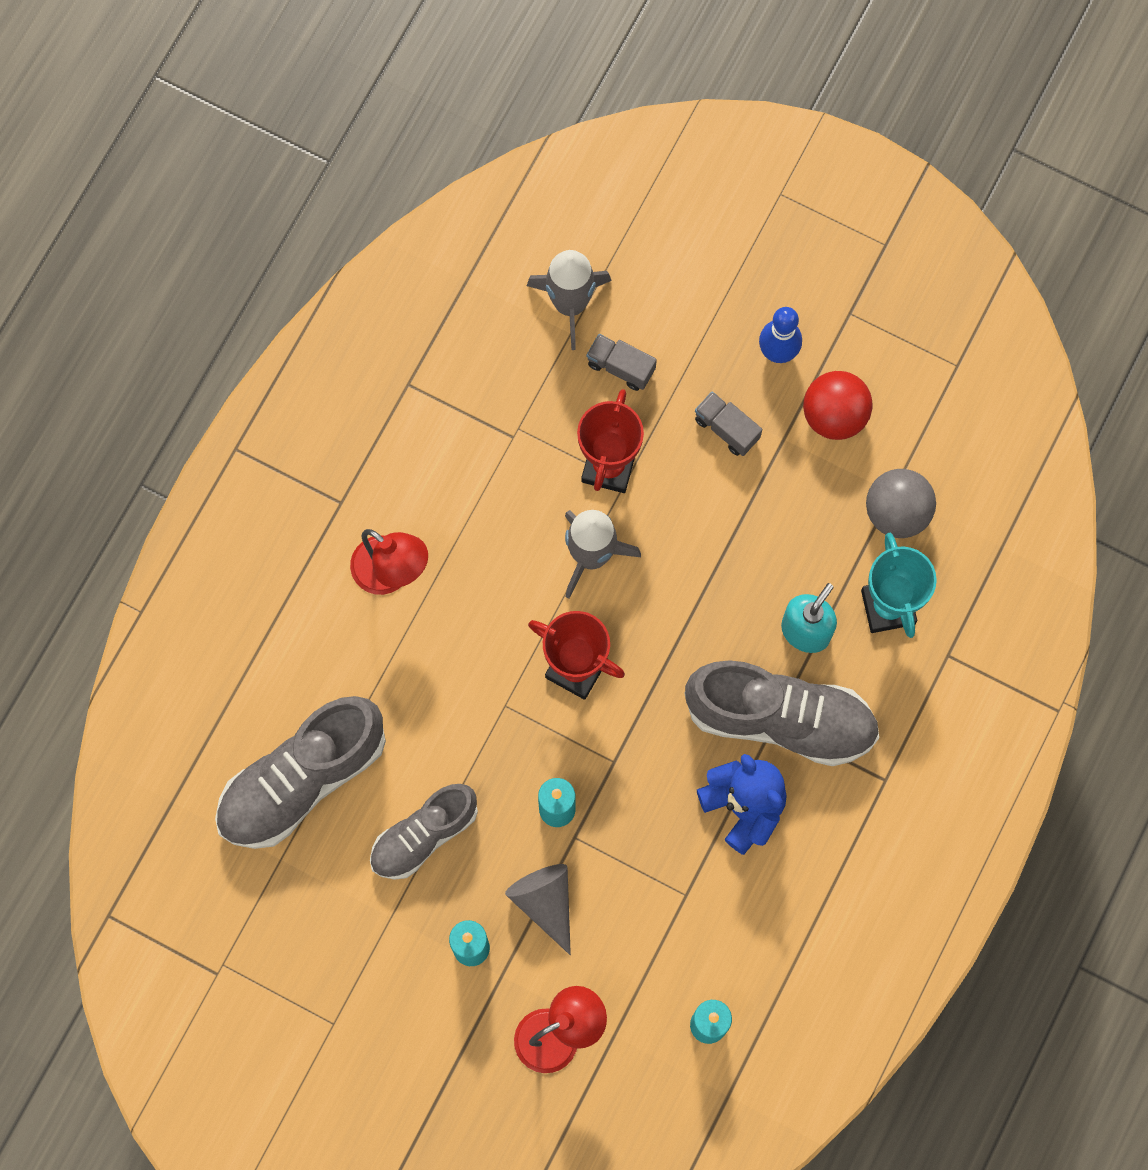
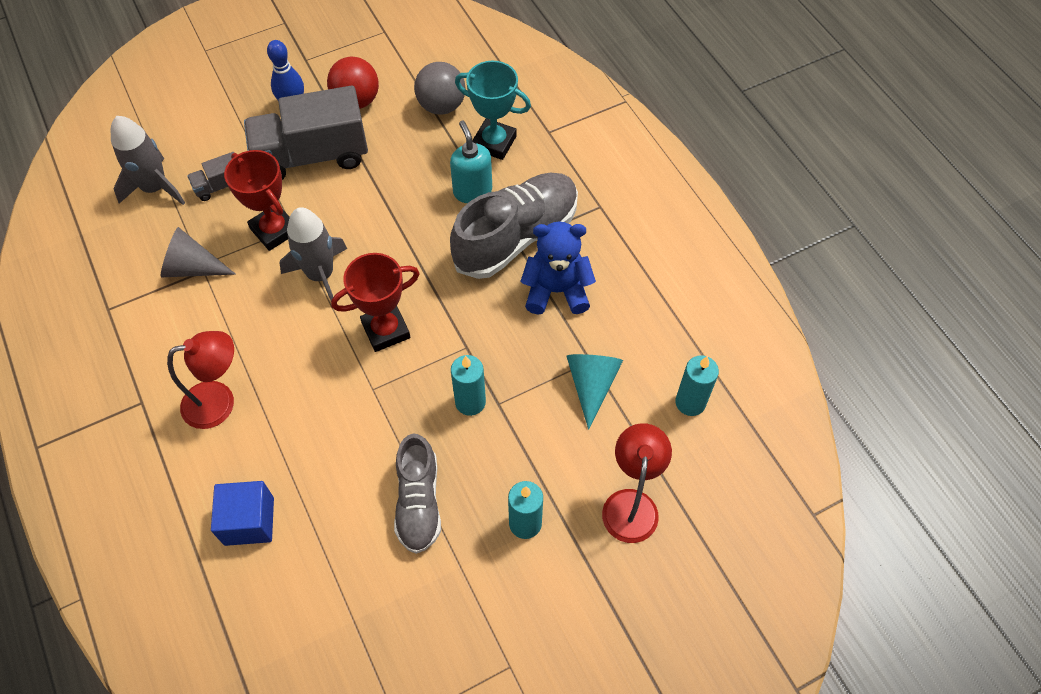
camera: 55 degrees left, 15 degrees down
(302, 697) = (249, 521): none -> blue cube
(302, 779) = (308, 562): grey shoe -> none
(545, 902) = (529, 451): grey cone -> grey cone (192, 268)
(658, 915) = (591, 385): none -> turquoise cone
(726, 429) = (312, 156): grey truck -> grey truck, size x2.23

